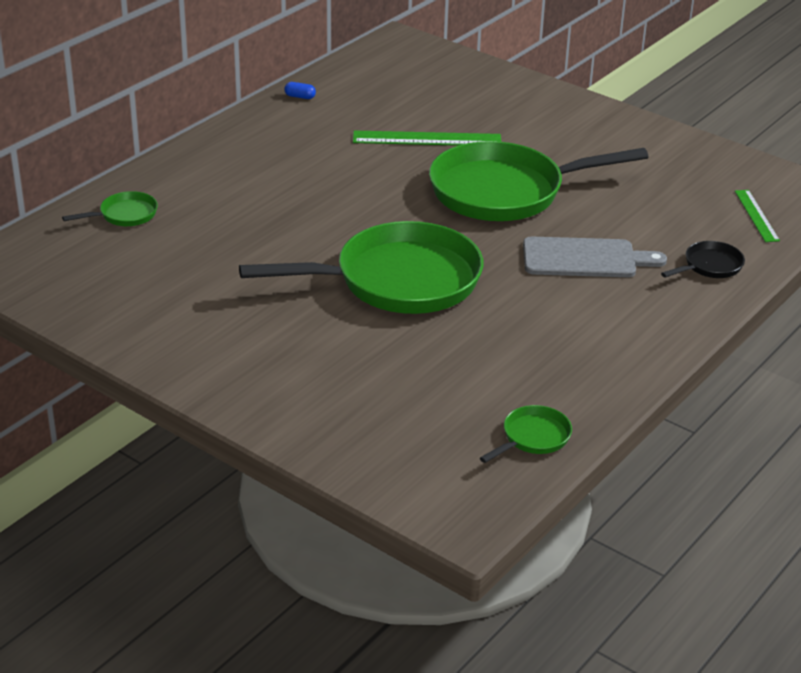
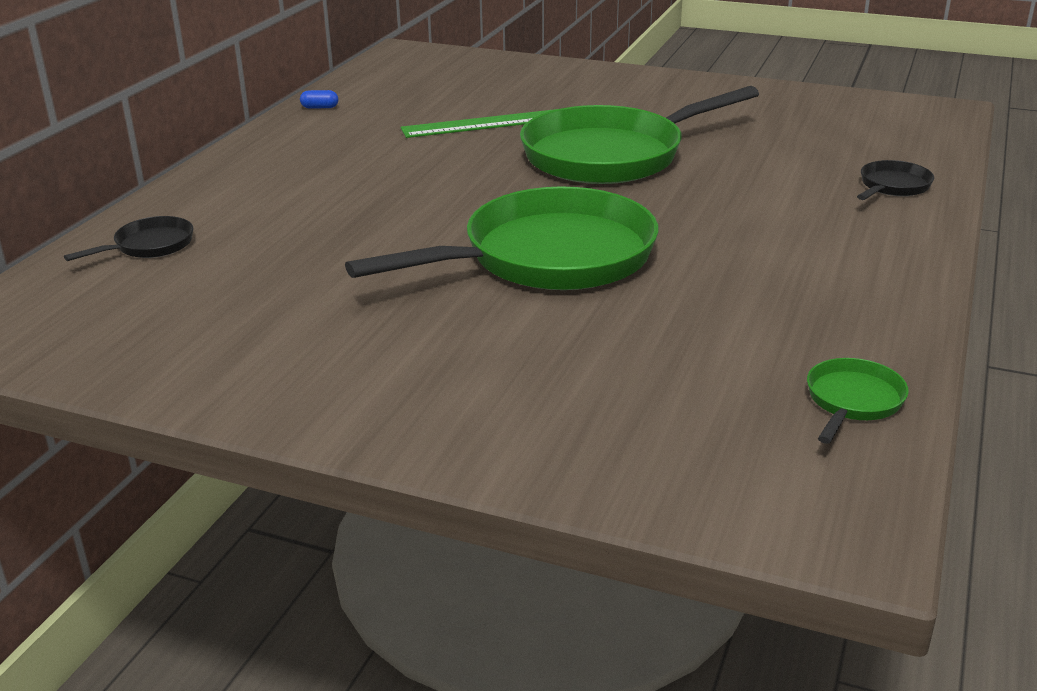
camera: 15 degrees left, 5 degrees down
(125, 215) = (150, 246): green pan -> black pan
(584, 258) = (750, 201): grey cutting board -> none
(756, 215) = (896, 137): green ruler -> none

